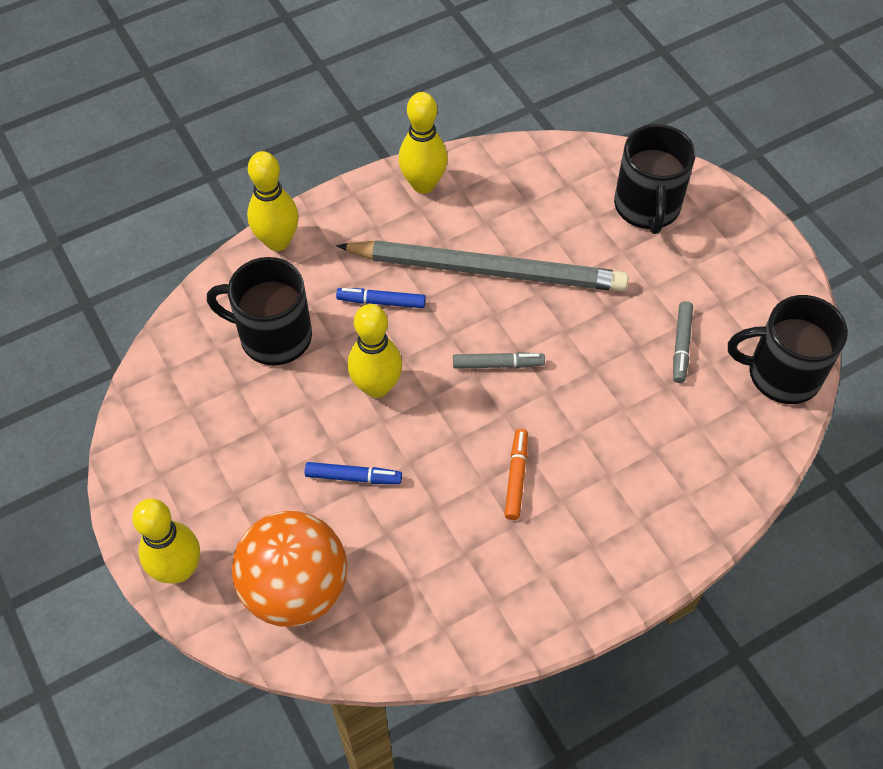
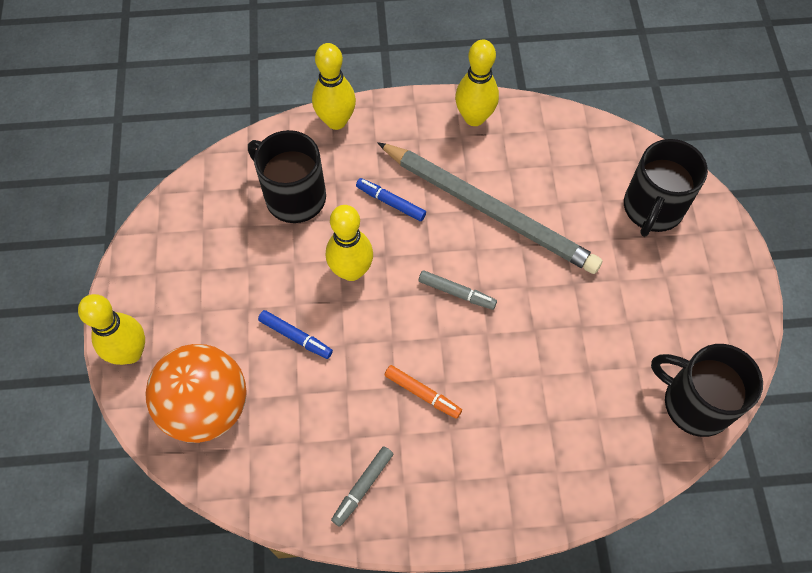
camera: 25 degrees right, 5 degrees up
(516, 477) = (422, 393): orange marker -> orange marker turned 90 degrees clockwise
(681, 345) = (619, 341): grey marker -> grey marker (363, 487)

